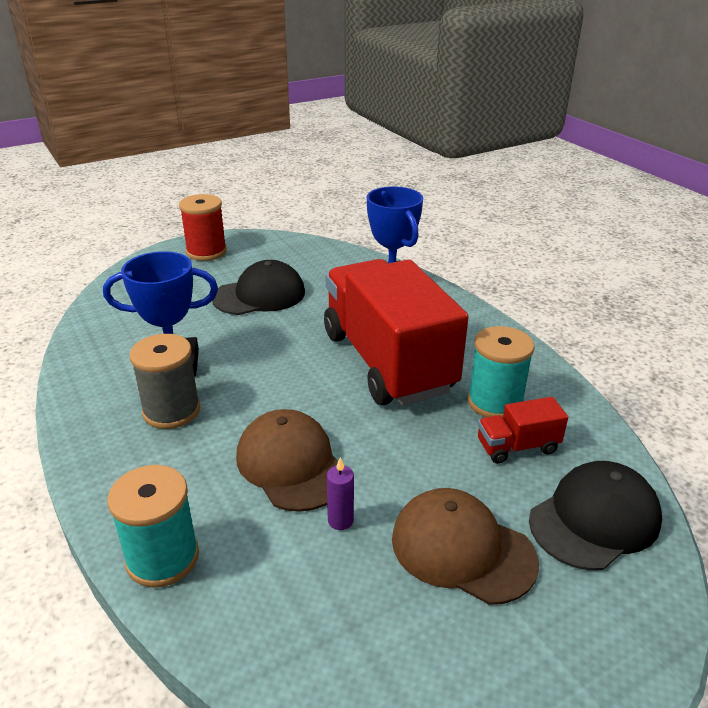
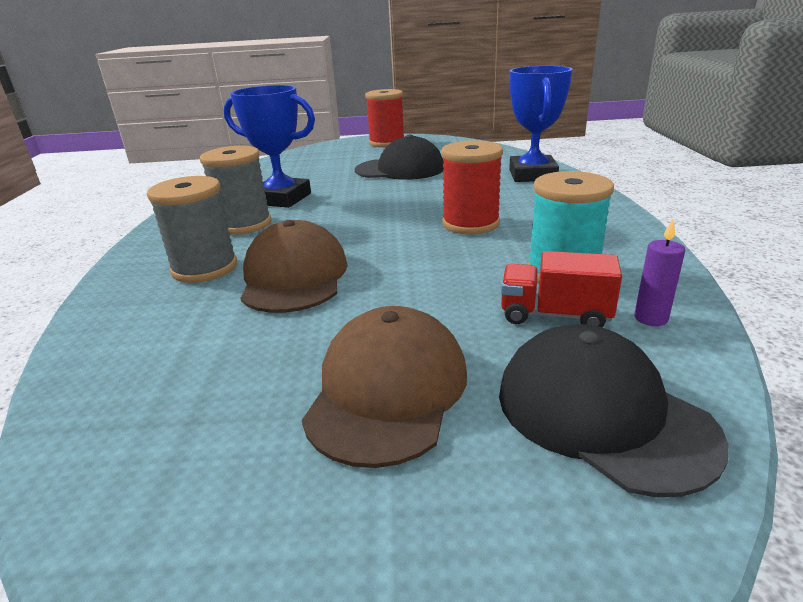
camera: 30 degrees right, 5 degrees down
(162, 558) = (112, 313): turquoise spool -> none
(194, 479) = (205, 268): none -> grey spool
(340, 520) = (287, 328): purple candle -> purple candle (651, 318)
(387, 361) = (470, 224): red truck -> red spool
(462, 549) = (387, 390): brown cap -> brown cap turned 45 degrees clockwise
(594, 519) = (602, 413): black cap -> black cap turned 120 degrees counterclockwise

